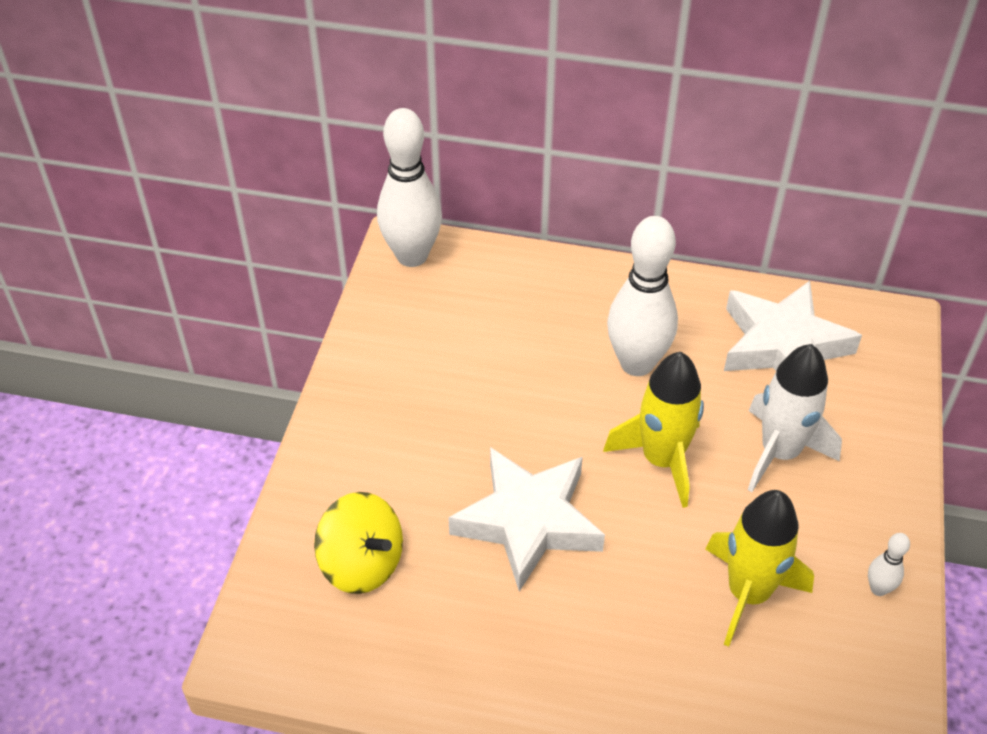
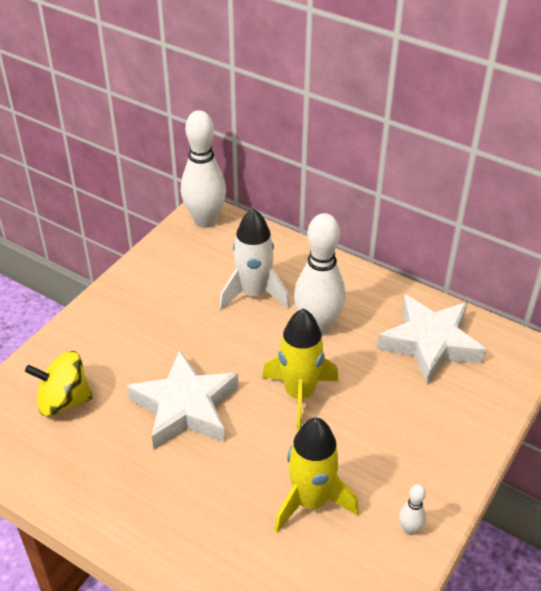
camera: 20 degrees right, 5 degrees down
(362, 563) = (63, 400): yellow spinning top -> yellow spinning top turned 120 degrees clockwise
(780, 452) = (387, 414): white rocket -> white rocket (254, 294)

